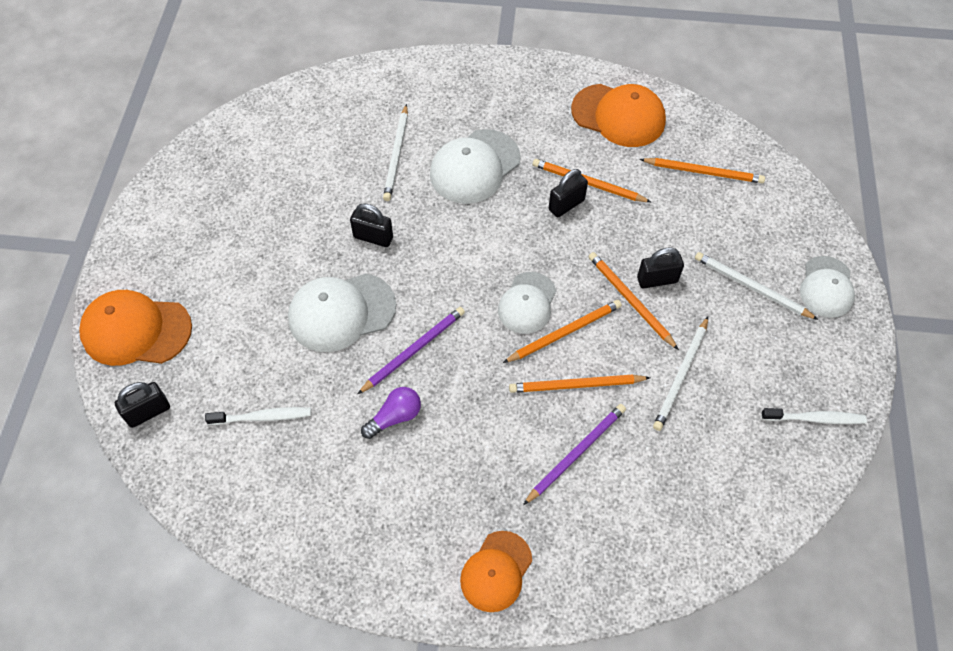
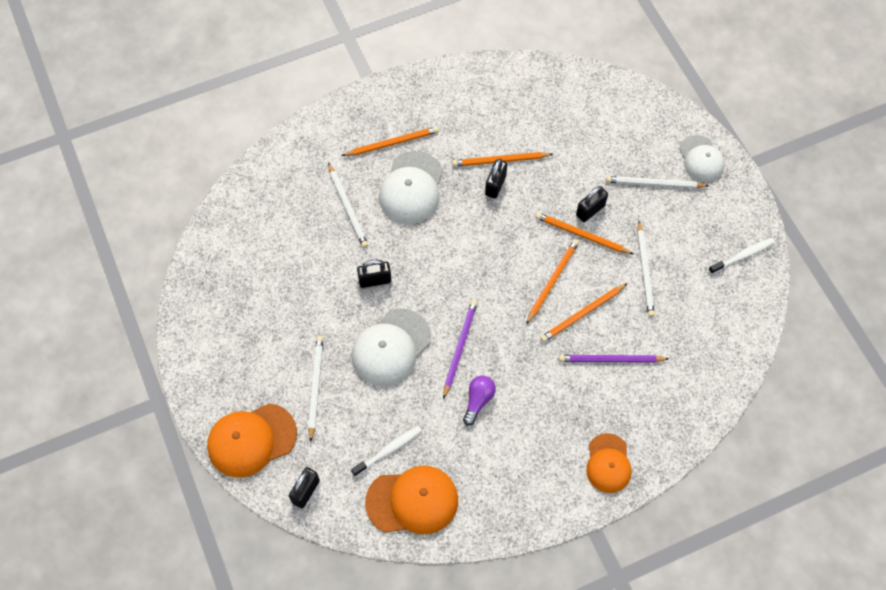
camera: 30 degrees left, 5 degrees up
(237, 311) = (315, 386): none -> white pencil
(527, 303) = (514, 273): white cap -> none
(576, 453) = (610, 360): purple pencil -> purple pencil turned 105 degrees counterclockwise
(618, 115) = (489, 95): orange cap -> orange cap (412, 501)
(704, 172) = (574, 112): orange pencil -> orange pencil (392, 143)

